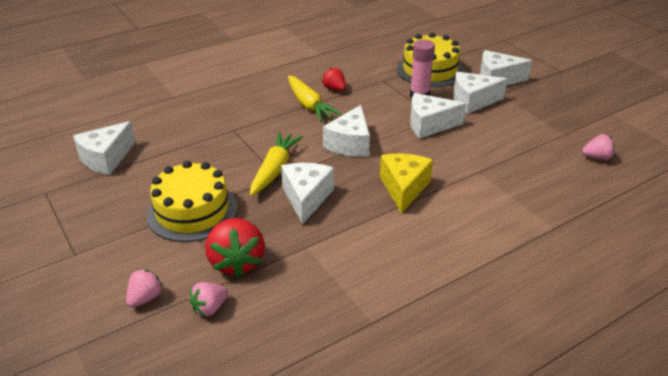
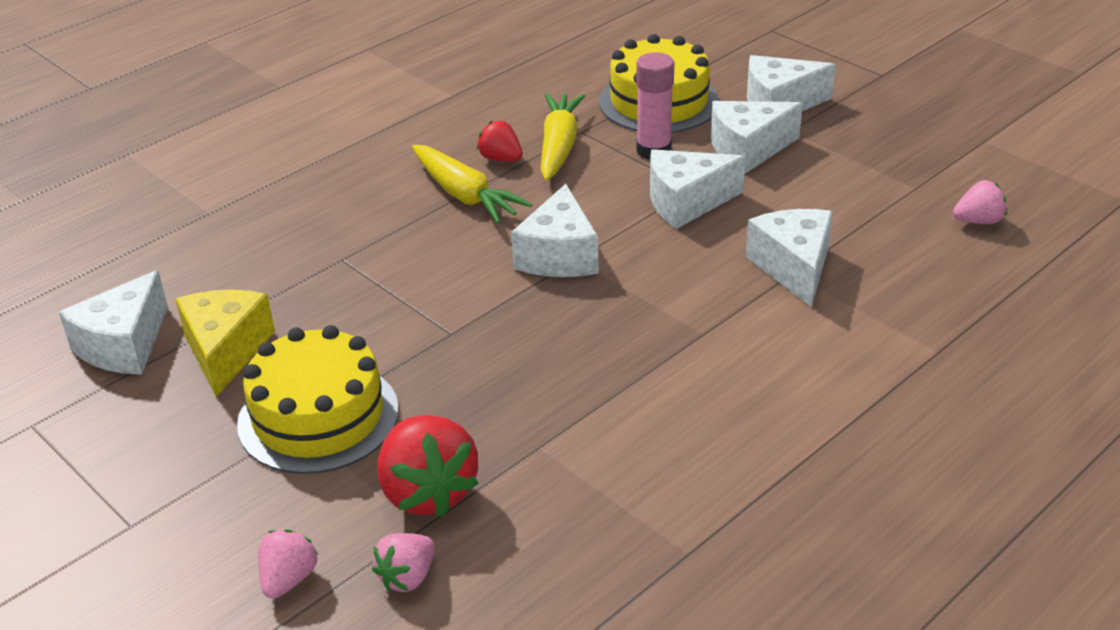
camera: 10 degrees left, 0 degrees up
(274, 170) = (440, 321): yellow carrot -> yellow carrot (559, 146)
(306, 198) = (512, 363): white cheese -> white cheese (793, 267)
(404, 188) = (675, 321): yellow cheese -> yellow cheese (226, 351)

